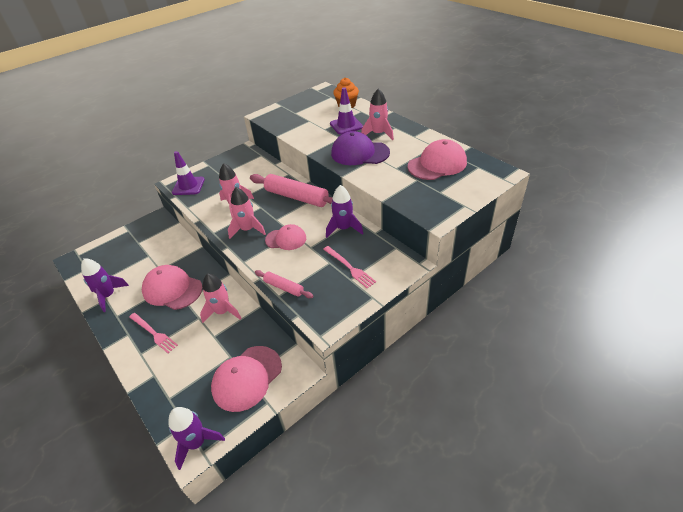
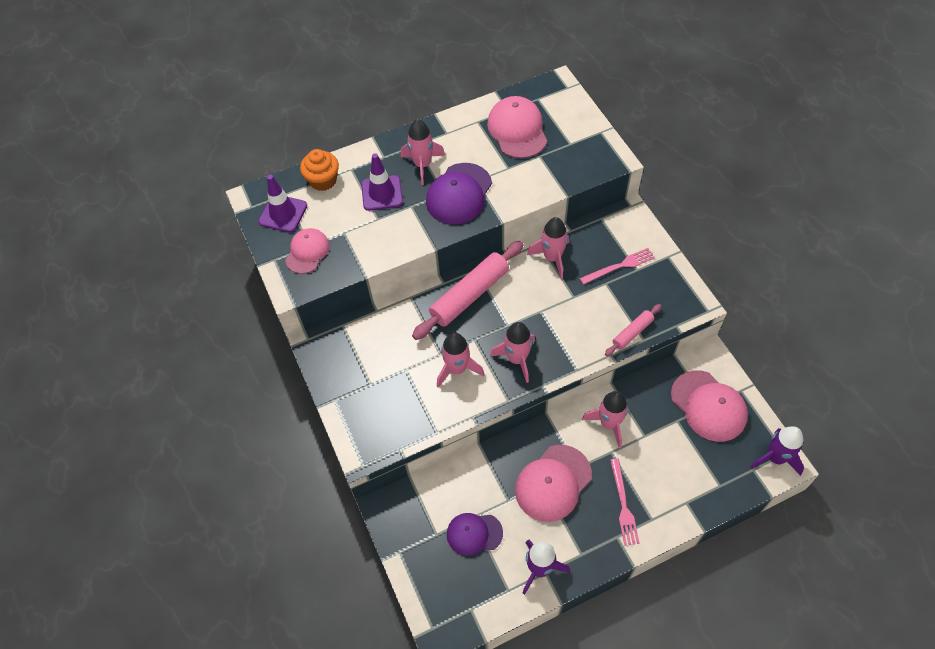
camera: 75 degrees left, 15 degrees up
(137, 259) = (474, 533): none -> purple cap
(153, 333) = (623, 505): pink fork -> pink fork turned 120 degrees clockwise
(188, 186) = (381, 430): purple traffic cone -> purple traffic cone (283, 213)
(286, 239) = (551, 319): pink cap -> pink cap (307, 252)
(343, 228) = (552, 258): purple rocket -> pink rocket

